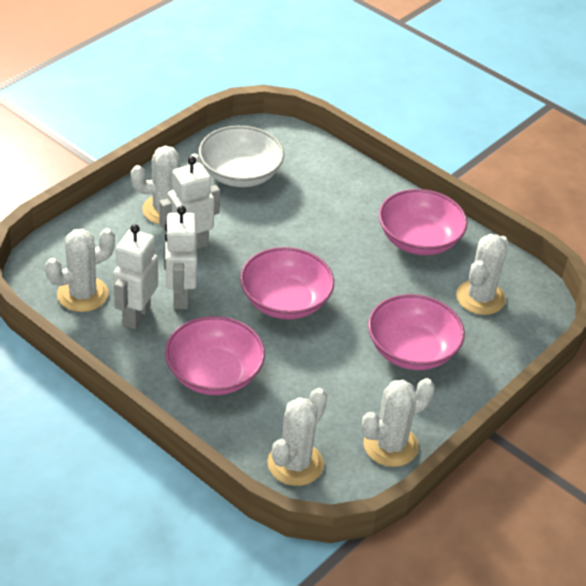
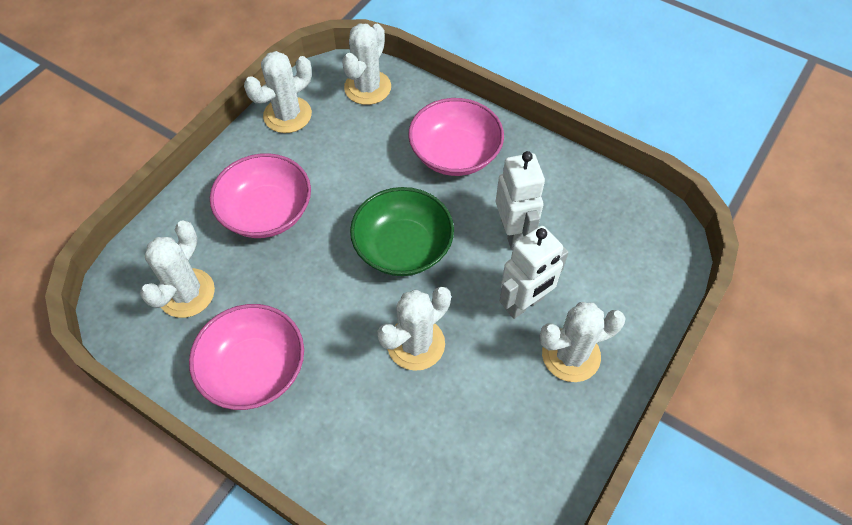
camera: 175 degrees right, 15 degrees up
(82, 294) = (611, 217): white cactus -> white cactus (416, 344)
(136, 315) = (549, 202): white robot -> none
(240, 174) = (497, 442): white bowl -> none
(285, 301) = (403, 247): pink bowl -> green bowl

